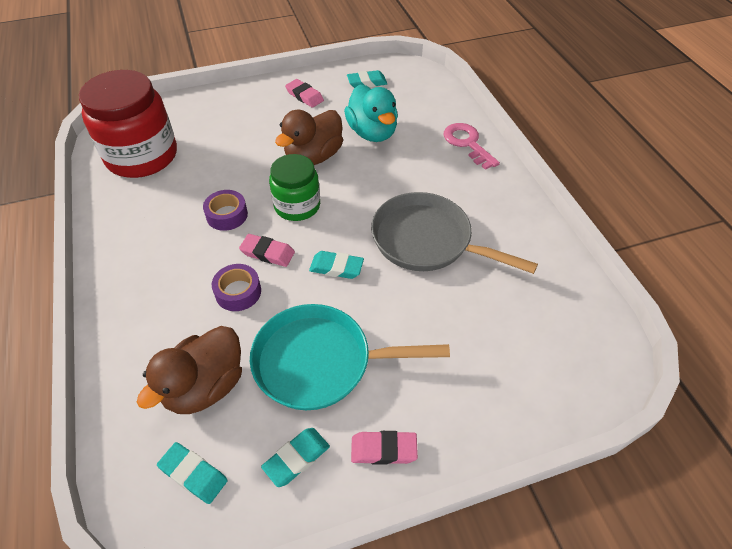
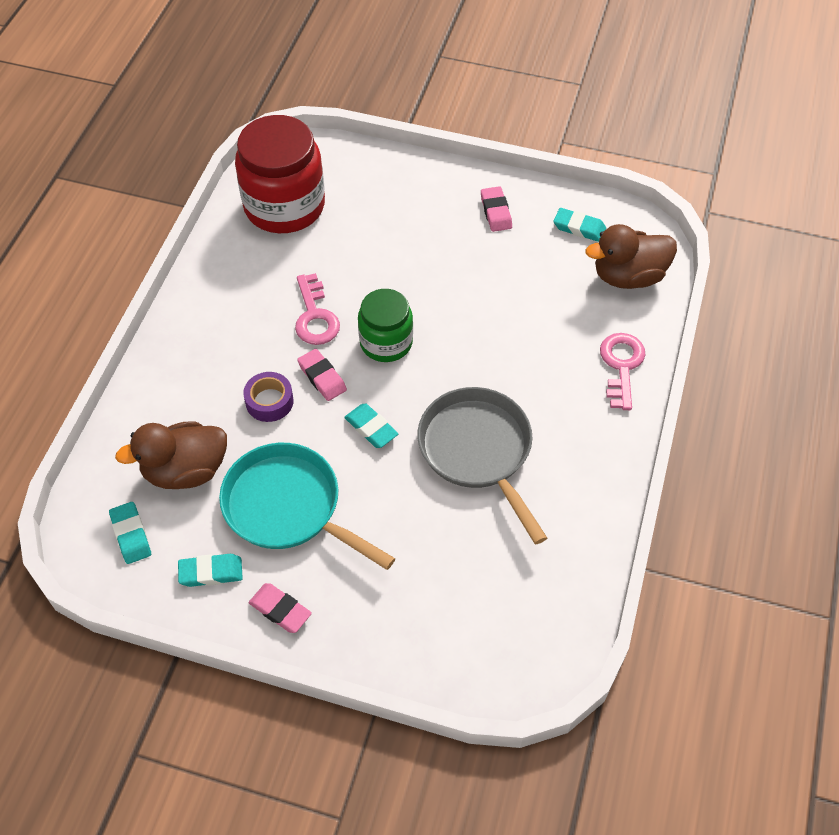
camera: 35 degrees right, 5 degrees up
(227, 215) = (315, 316): purple tape -> pink key
(313, 157) = (445, 294): brown duck -> brown duck (628, 276)
(372, 133) = (529, 297): turquoise duck -> none

